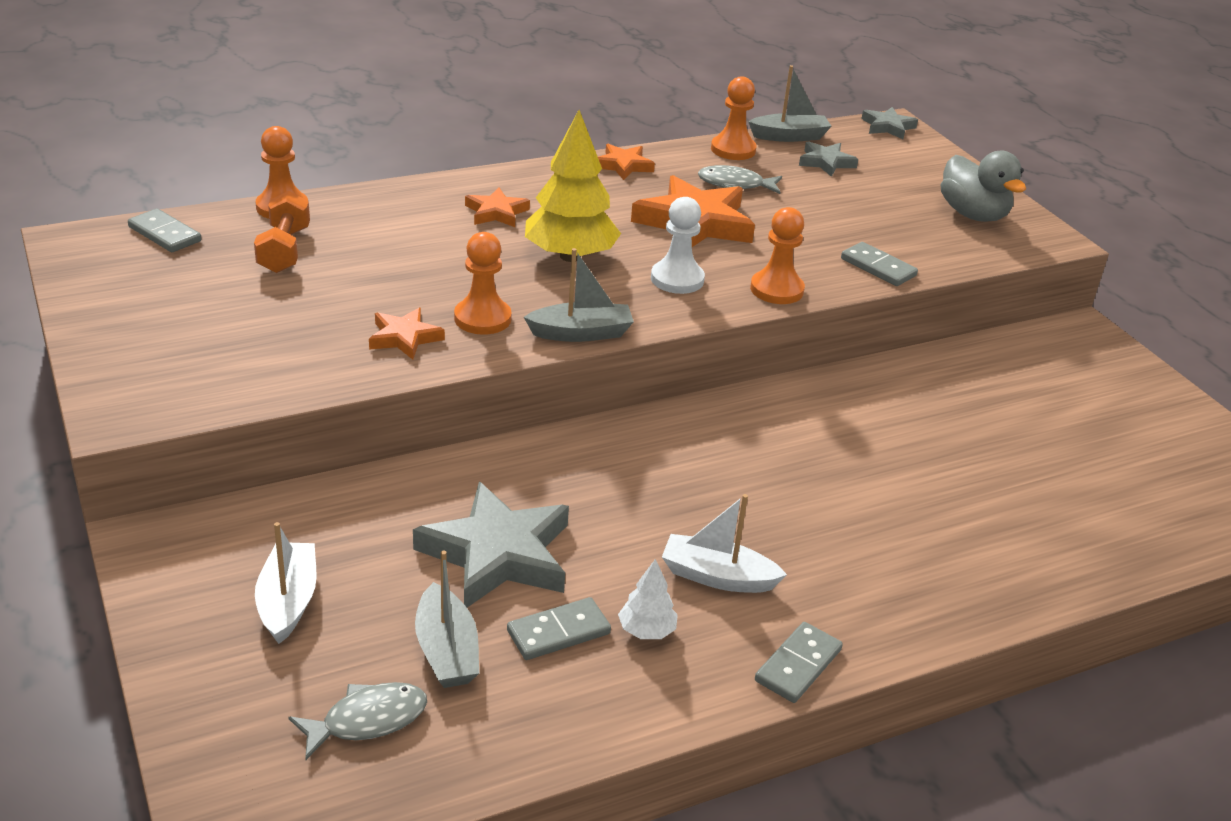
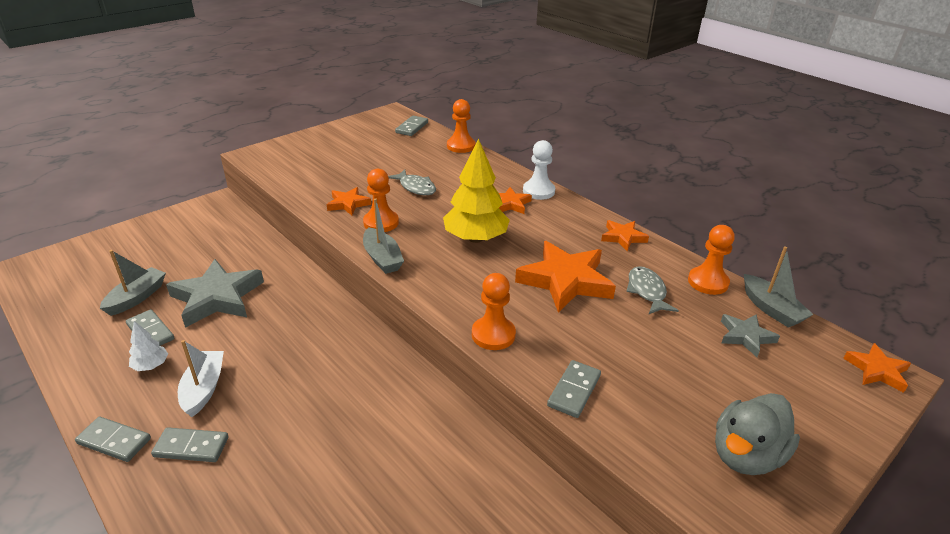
camera: 75 degrees right, 0 degrees up
(284, 250) = (417, 156): orange dumbbell -> none
(288, 601) = (175, 245): white boat -> none
(367, 720) = (88, 285): grey fish -> grey fish (416, 187)
(446, 651) = (137, 297): grey boat -> grey boat turned 150 degrees clockwise
(677, 279) = (475, 285): white pawn -> white pawn (538, 191)
(826, 591) = (191, 447): none -> grey domino
(888, 127) = (877, 370): grey star -> orange star

